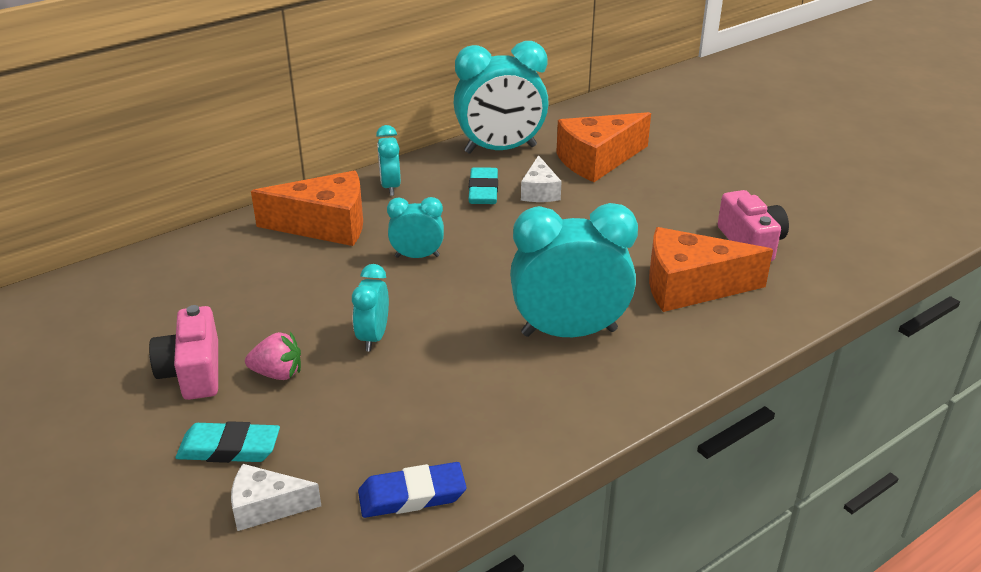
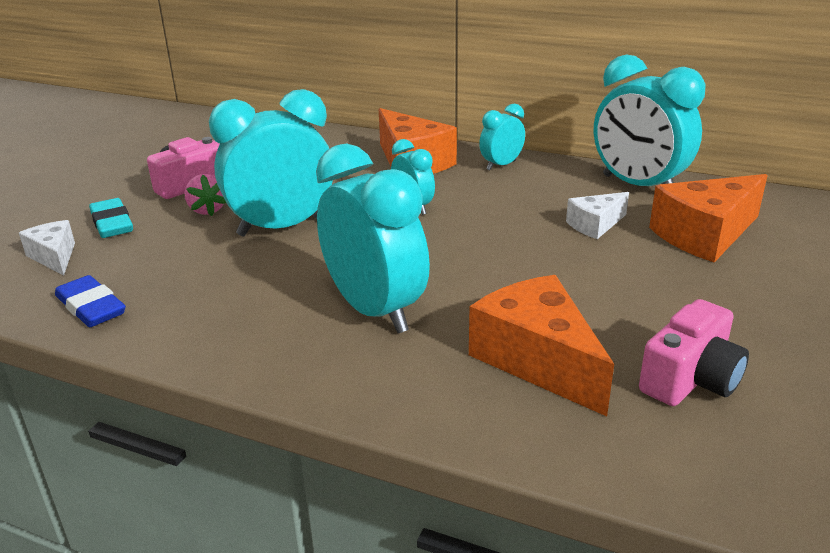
camera: 60 degrees right, 5 degrees down
(373, 337) = (282, 227): turquoise clock -> turquoise clock, size x1.95
(483, 190) = (555, 201): turquoise eraser -> none
(597, 160) = (705, 235): orange cheese -> orange cheese turned 60 degrees counterclockwise

